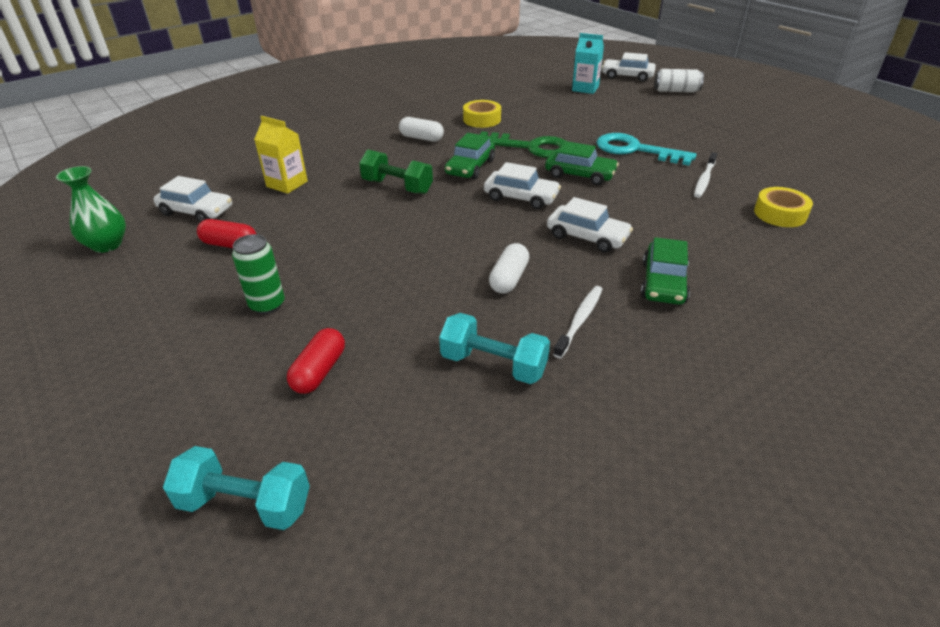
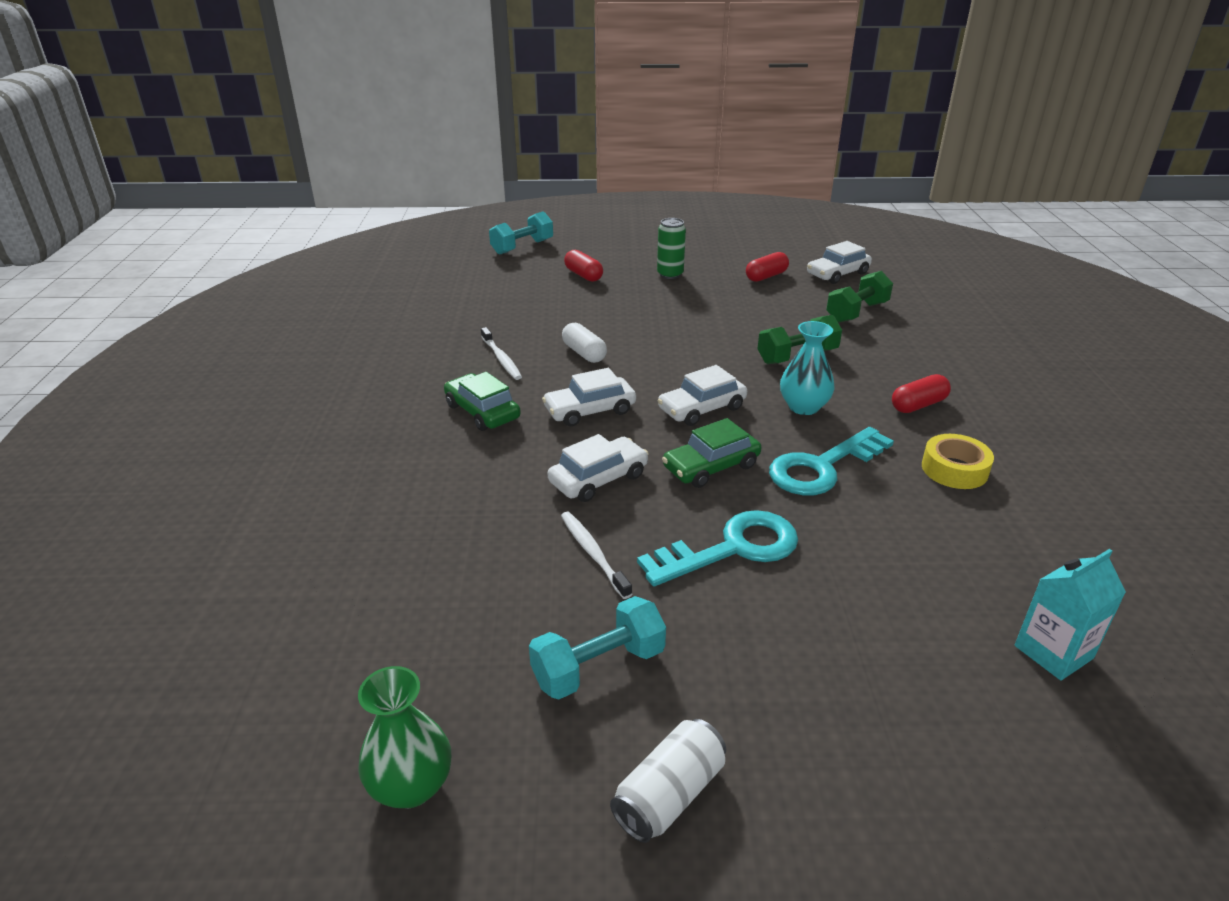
camera: 125 degrees right, 5 degrees down
(107, 245) = (812, 244): green vase -> green vase (411, 786)
(287, 184) = (857, 312): yellow carton -> green dumbbell
(421, 138) = (918, 405): white capsule -> red capsule
(470, 167) = (803, 407): green car -> turquoise vase
(493, 365) = (511, 318): turquoise dumbbell -> turquoise dumbbell (598, 667)
(530, 147) = (822, 467): green key -> turquoise key
(627, 76) = (1119, 777): white car -> white car (598, 479)
(676, 91) = (964, 796): white can -> white can (669, 794)
(780, 214) = (459, 555): yellow tape -> none

